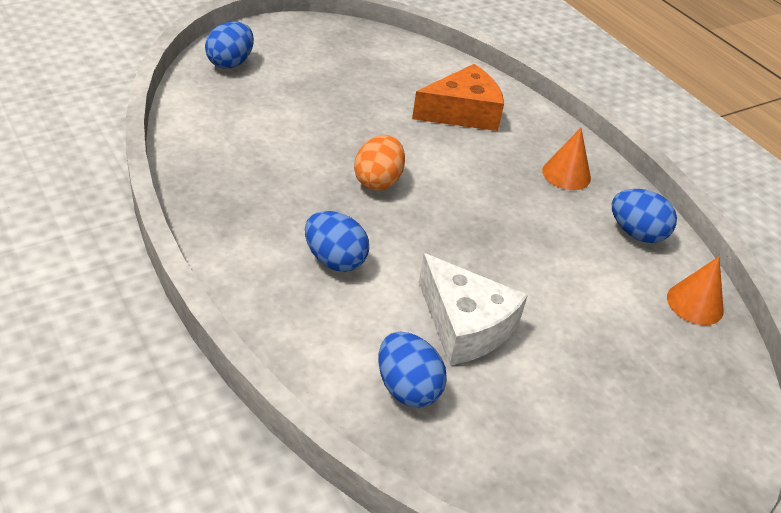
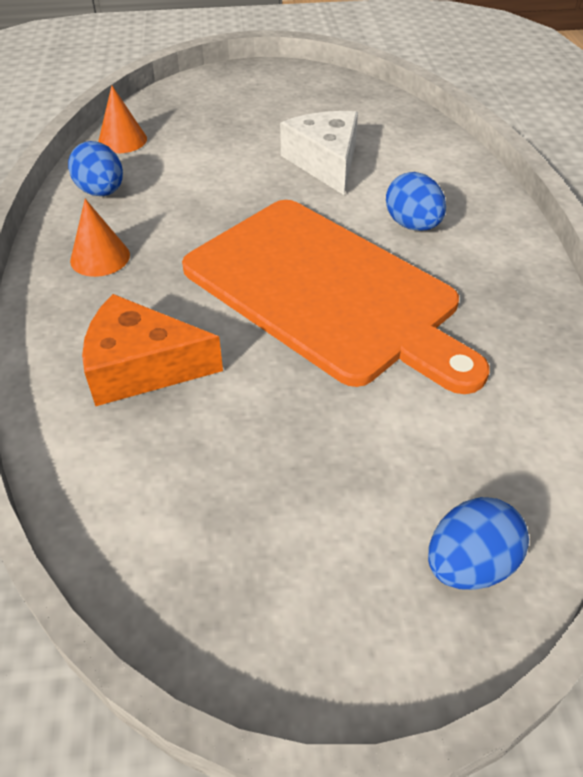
camera: 150 degrees left, 5 degrees up
(378, 181) = (325, 292): orange egg -> orange cutting board
(407, 388) = (395, 139): blue egg -> none

